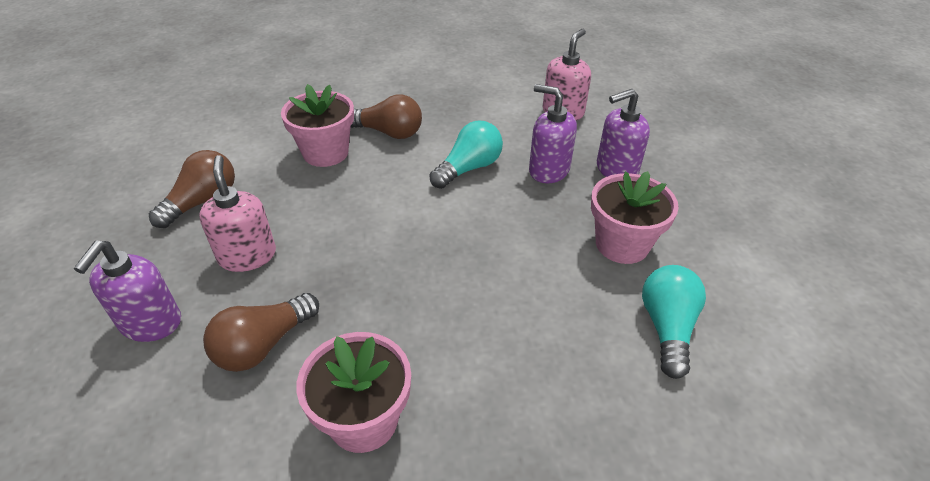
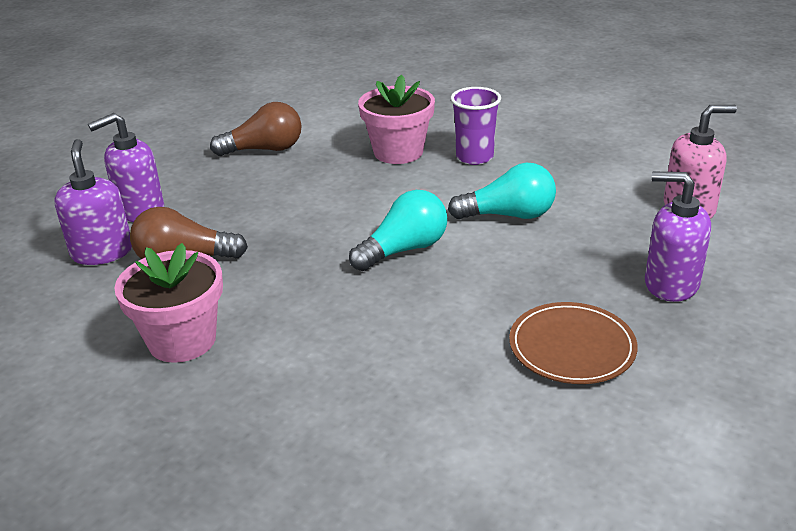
camera: 45 degrees right, 10 degrees down
(247, 256) = (247, 199): pink soap dispenser -> none
(389, 132) = (474, 157): brown light bulb -> purple cup
(548, 170) = (589, 251): purple soap dispenser -> purple soap dispenser (102, 252)
(622, 244) = (572, 347): pink flower pot -> brown plate
(667, 328) = (511, 434): turquoise light bulb -> turquoise light bulb (404, 250)

